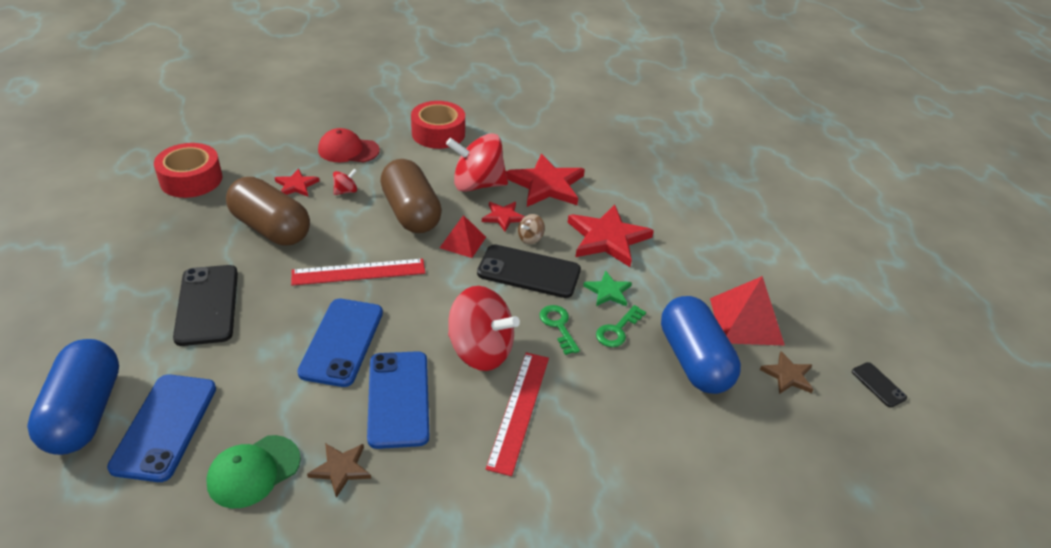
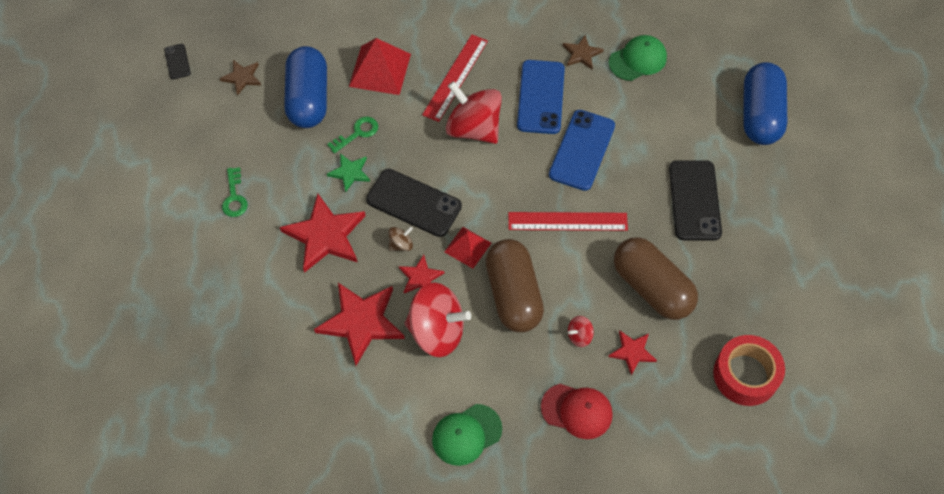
camera: 165 degrees left, 20 degrees up
(165, 427) = (702, 97): blue phone -> none
(438, 133) = (466, 435): red tape -> green cap
(558, 326) = (405, 143): green key -> green key (234, 197)
(746, 321) = (245, 128): red pyramid -> red pyramid (380, 70)

